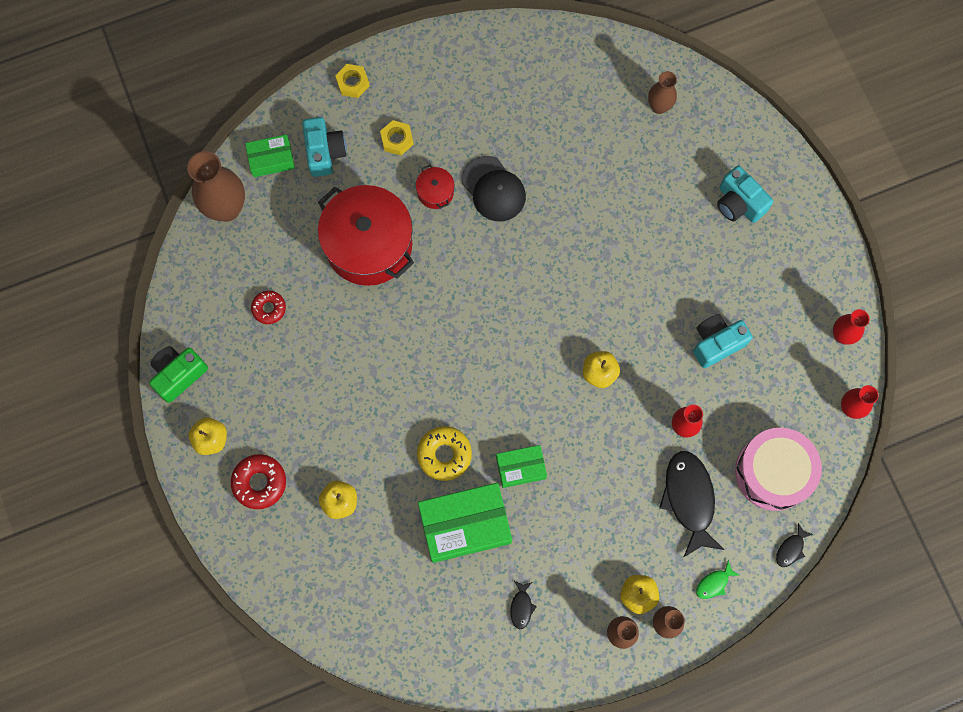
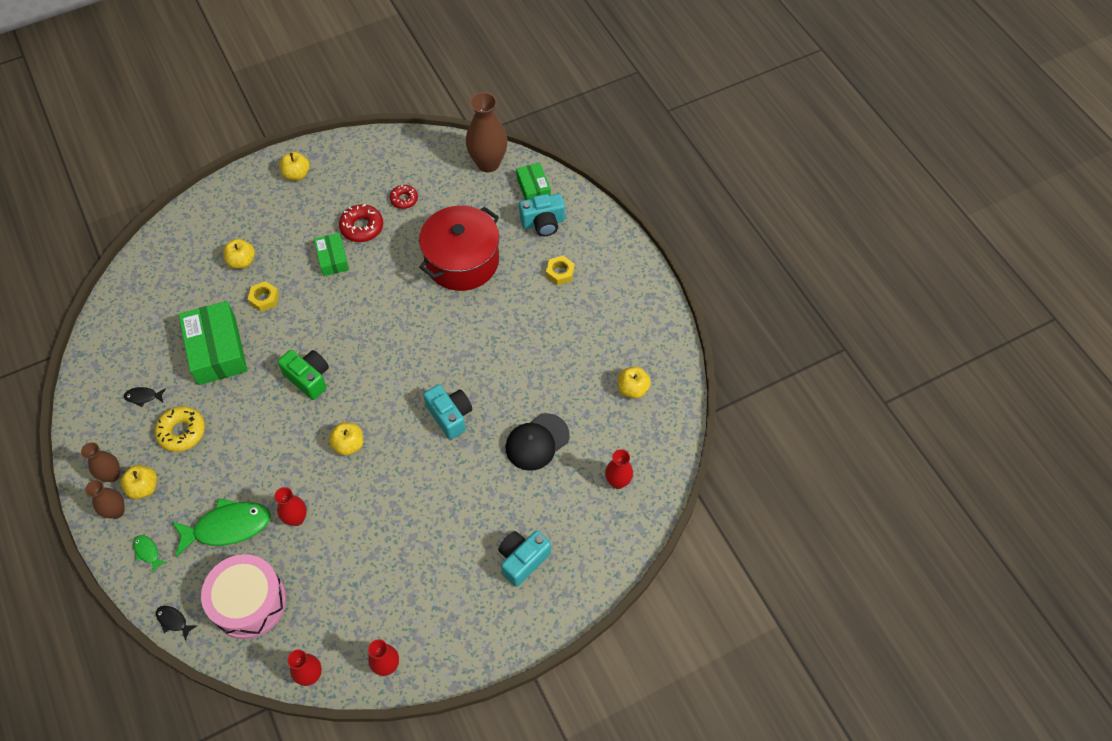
camera: 85 degrees right, 15 degrees down
(179, 375) = (349, 149): green camera -> green camera (308, 378)
(259, 483) = (261, 208): red donut -> red donut (362, 227)
(352, 83) = (609, 236): yellow nut -> yellow nut (264, 299)
(435, 192) = (513, 305): red pot -> none
(444, 454) = (278, 330): yellow donut -> yellow donut (182, 432)
(493, 189) = (520, 348): black cap -> black cap (537, 442)
(521, 468) = (264, 388): green box -> green box (332, 259)
(553, 81) = (632, 389): none -> yellow apple
(659, 106) = (618, 482): brown vase -> red vase
(689, 499) = (227, 527): black fish -> green fish
(716, 343) = (377, 545): turquoise camera -> turquoise camera (450, 416)

